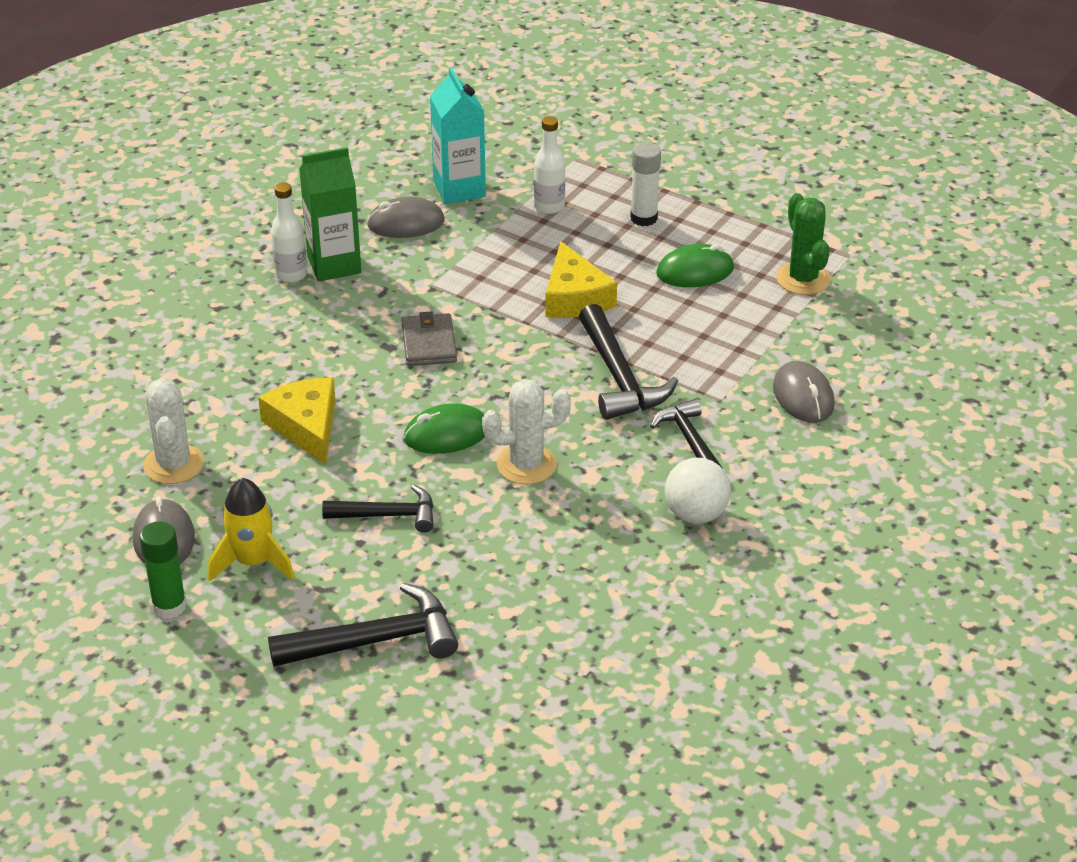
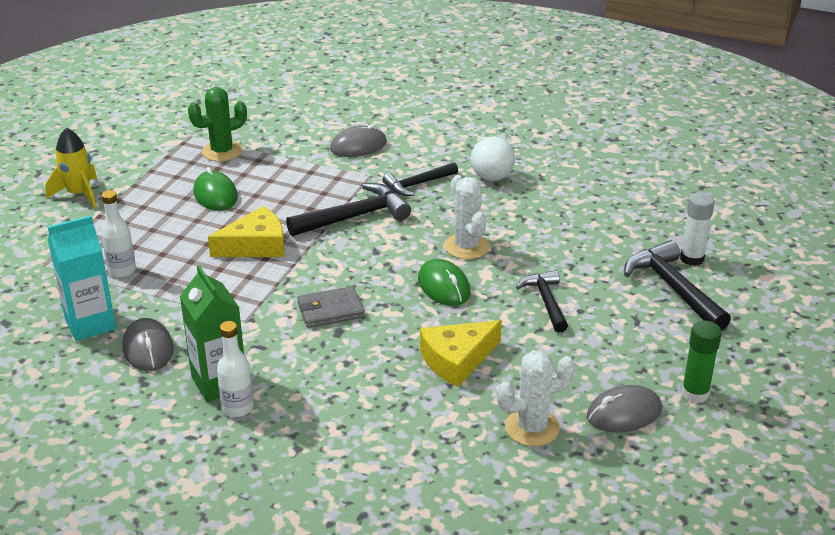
camera: 100 degrees left, 5 degrees down
(253, 562) = (627, 359): yellow rocket -> yellow rocket (79, 194)
(644, 218) = (141, 222): white glue stick -> white glue stick (692, 258)

